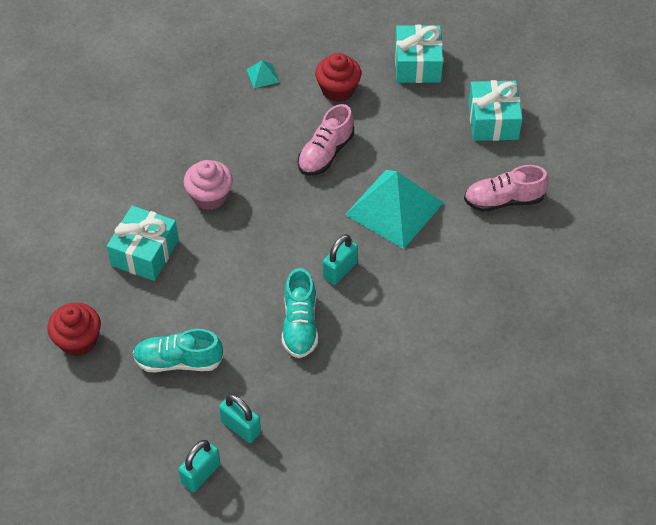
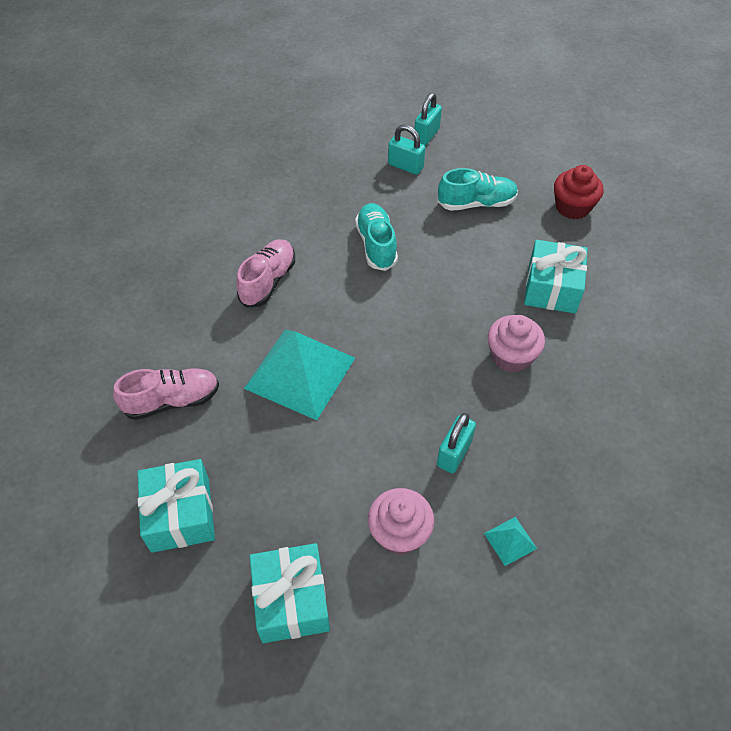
camera: 170 degrees right, 0 degrees up
(325, 153) = (394, 431): pink shoe -> pink shoe (268, 281)
(338, 90) = (399, 533): red cupcake -> pink cupcake
(340, 270) = (348, 298): turquoise padlock -> turquoise padlock (454, 453)

